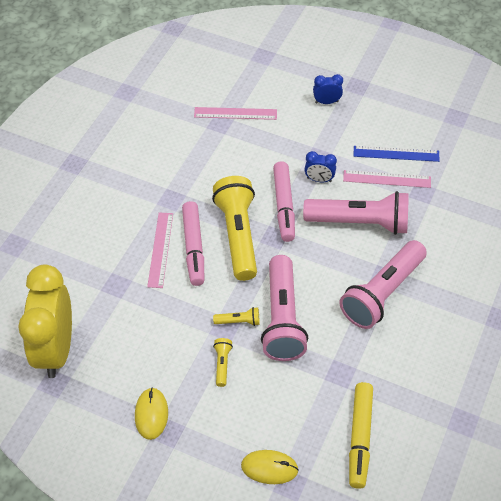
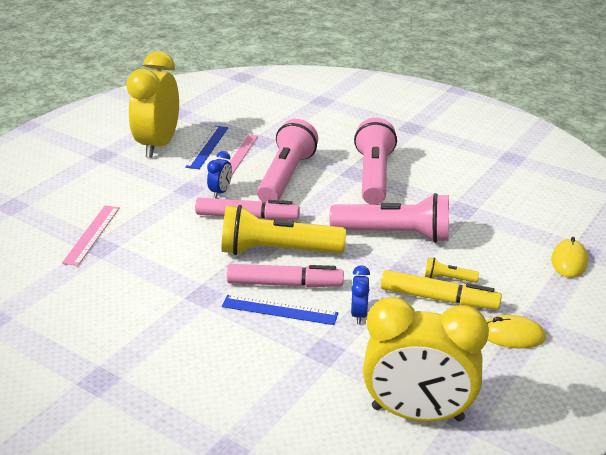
camera: 80 degrees left, 20 degrees down
(160, 249) = (279, 310): pink ruler -> blue ruler
(238, 321) = (394, 262): yellow flashlight -> none
(326, 102) = (114, 175): blue clock -> blue clock (359, 314)
(360, 438) = (531, 208): yellow marker -> yellow marker (438, 298)
(382, 293) = (374, 176): pink flashlight -> pink flashlight turned 135 degrees counterclockwise
(387, 118) = (158, 145): none -> yellow clock

